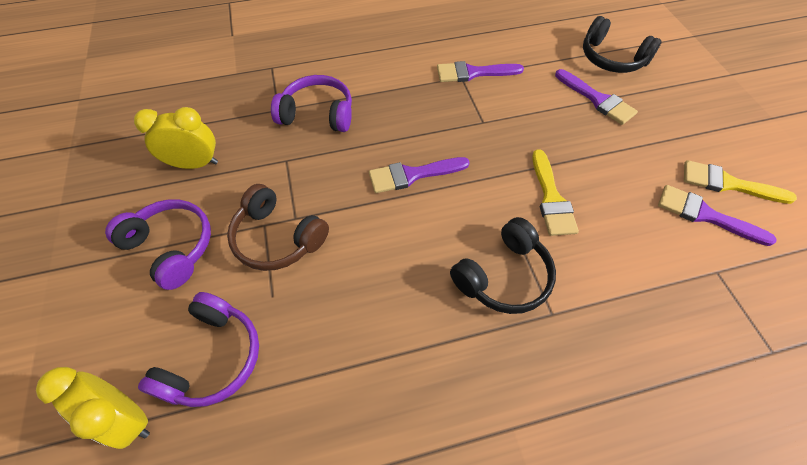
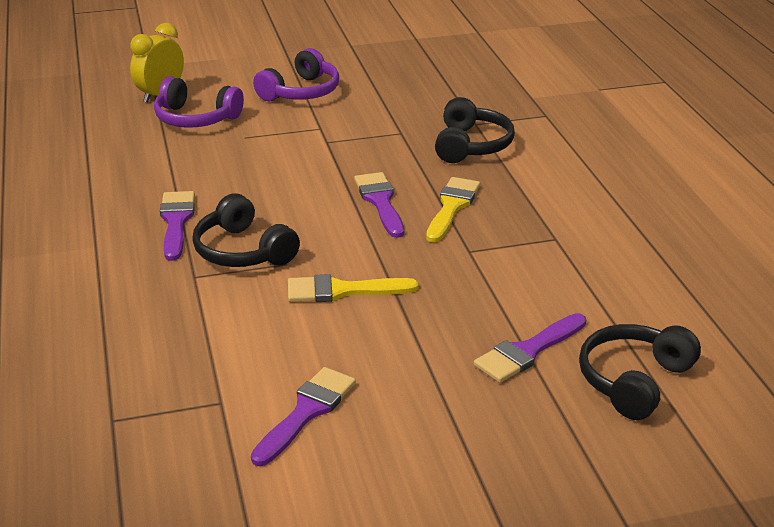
camera: 90 degrees right, 25 degrees down
(195, 164) = (395, 91): yellow clock -> none
(278, 238) = (305, 135): brown headphones -> none
(317, 114) = (471, 145): purple headphones -> black headphones
(473, 73) = (566, 248): purple brush -> purple brush (176, 221)
(727, 184) = (360, 448): yellow brush -> yellow brush (452, 207)

